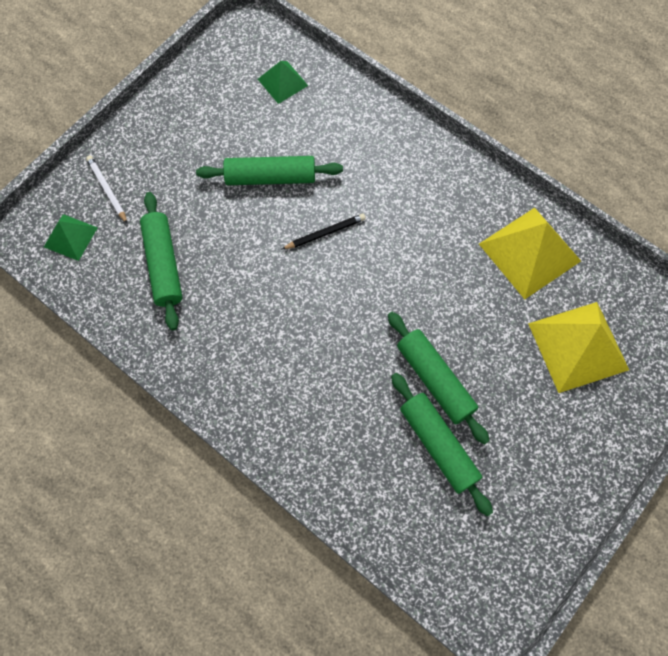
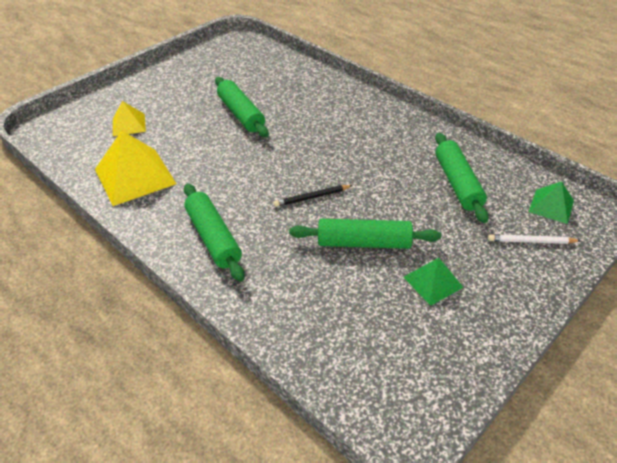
camera: 175 degrees left, 25 degrees down
(107, 189) = (531, 241): white pencil -> white pencil turned 120 degrees clockwise
(283, 82) = (350, 342): green pyramid -> green pyramid (432, 282)
(438, 445) = (248, 88): green rolling pin -> green rolling pin (213, 238)
(578, 346) = (129, 124): yellow pyramid -> yellow pyramid, size x0.55

